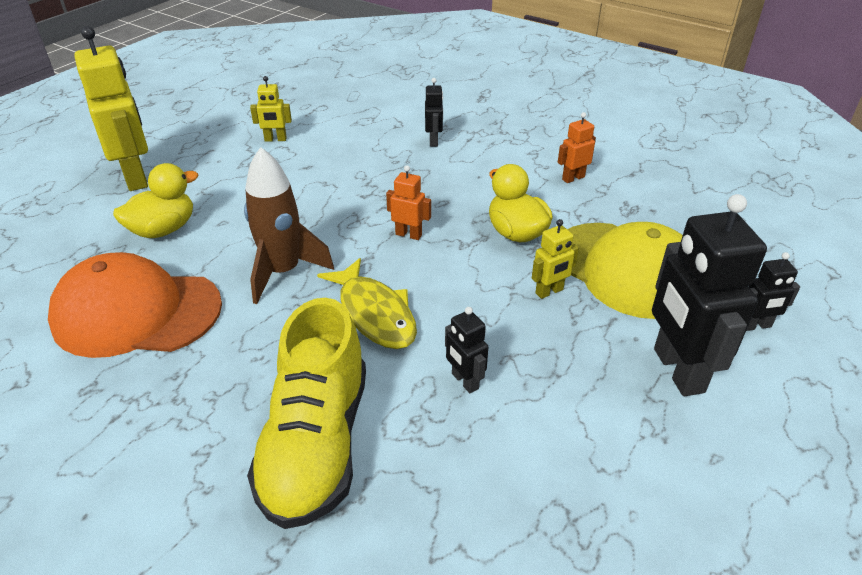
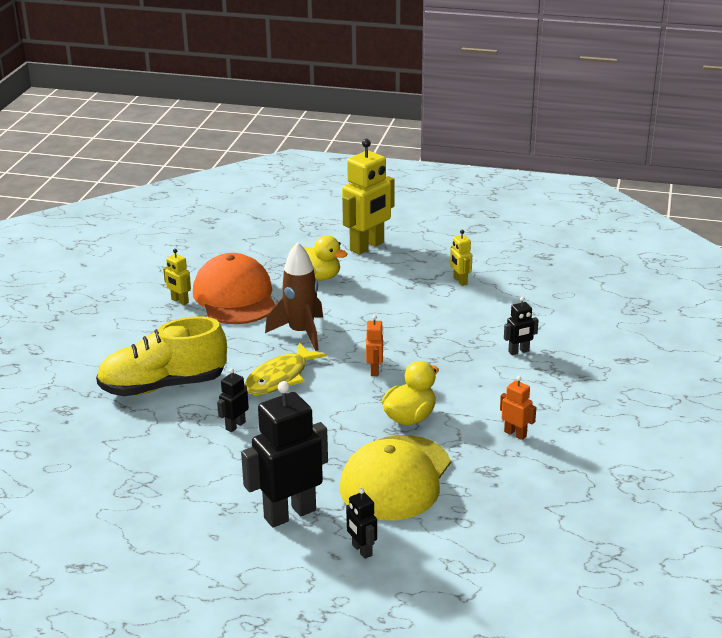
camera: 70 degrees right, 10 degrees down
(549, 292) = (345, 445): yellow robot -> yellow robot (179, 301)

